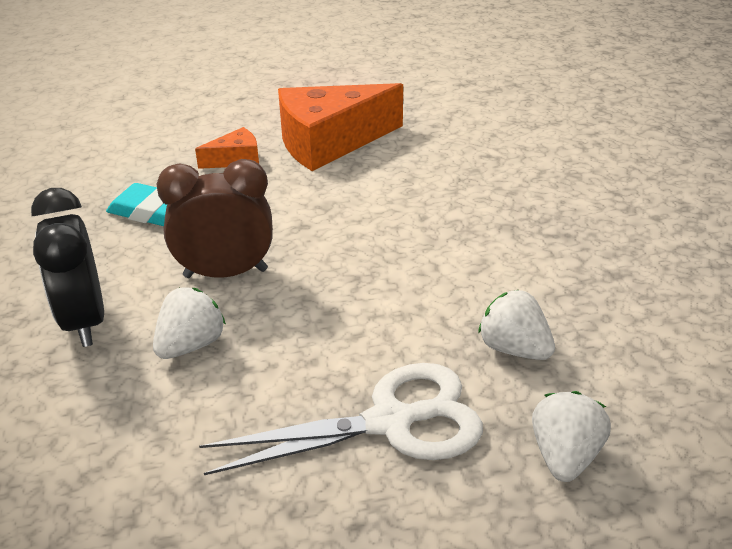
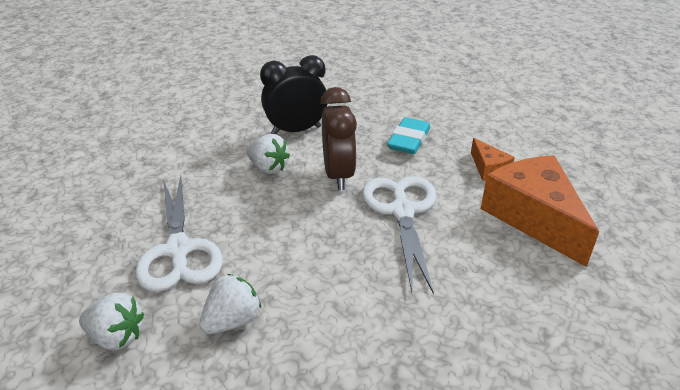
camera: 90 degrees right, 0 degrees up
(313, 222) = (402, 211): none -> white scissors

